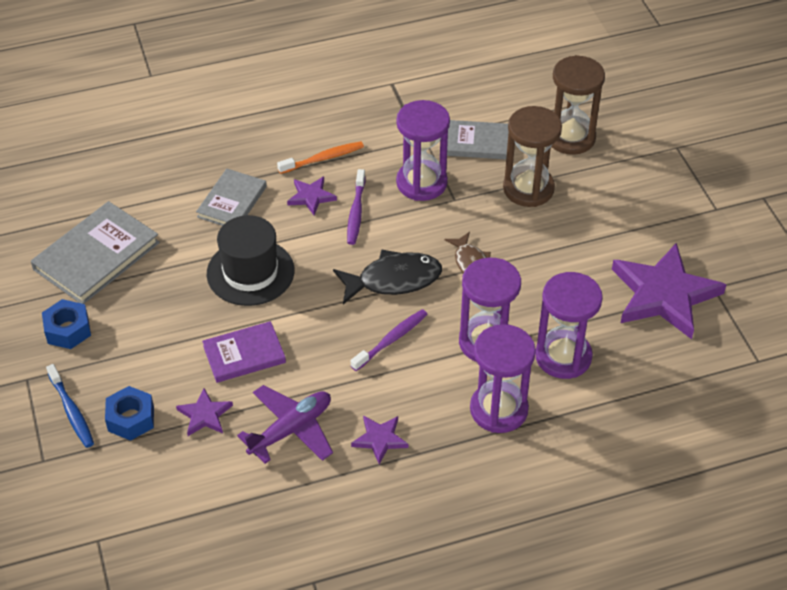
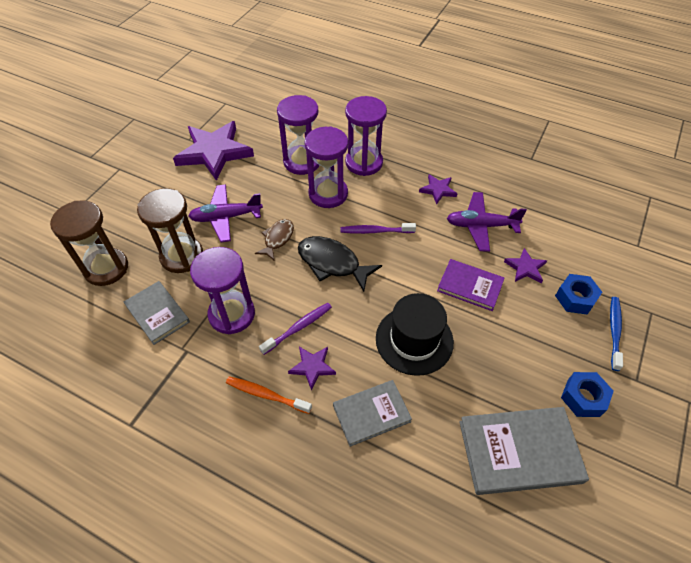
camera: 135 degrees left, 5 degrees up
(545, 245) = (226, 217): none -> purple plane

